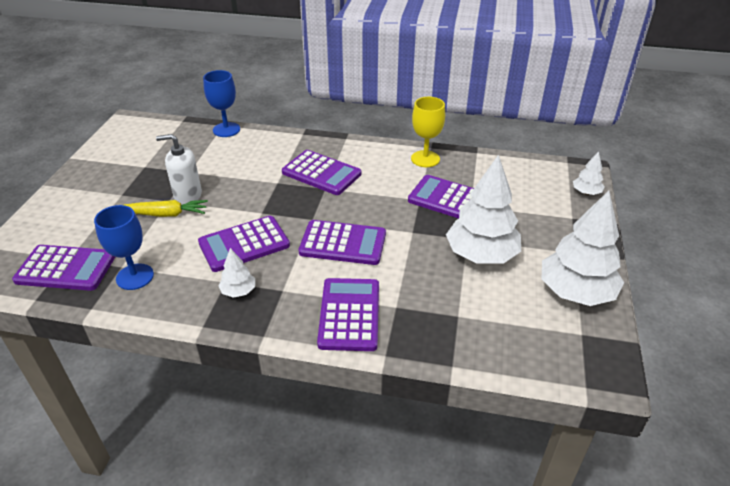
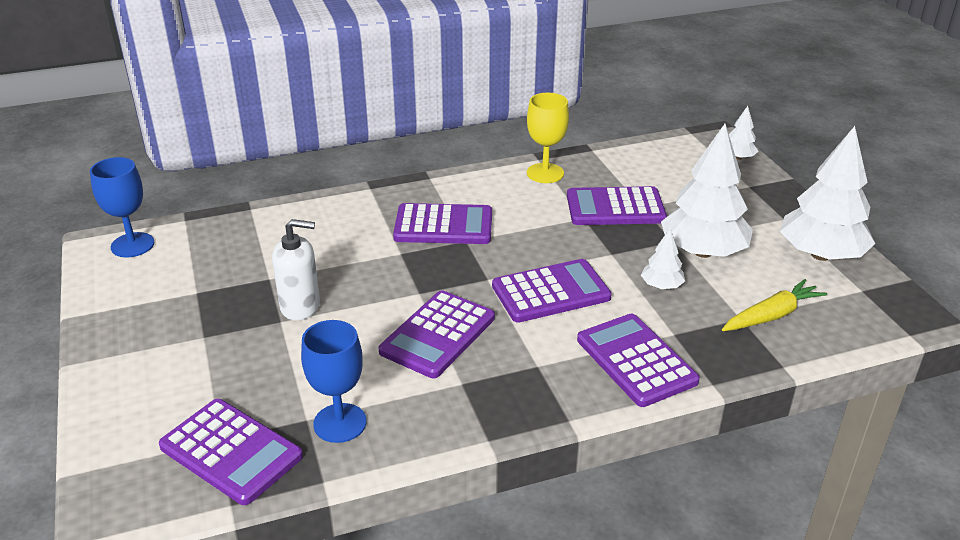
camera: 30 degrees left, 5 degrees down
(66, 268) = (231, 452): purple calculator -> purple calculator turned 60 degrees clockwise
(164, 214) = (294, 338): yellow carrot -> yellow carrot (771, 315)
(188, 195) = (300, 306): white soap dispenser -> white soap dispenser turned 150 degrees counterclockwise
(226, 130) = (262, 212): blue goblet -> blue goblet (132, 245)
(238, 291) = (488, 387): white tree -> white tree (661, 286)

